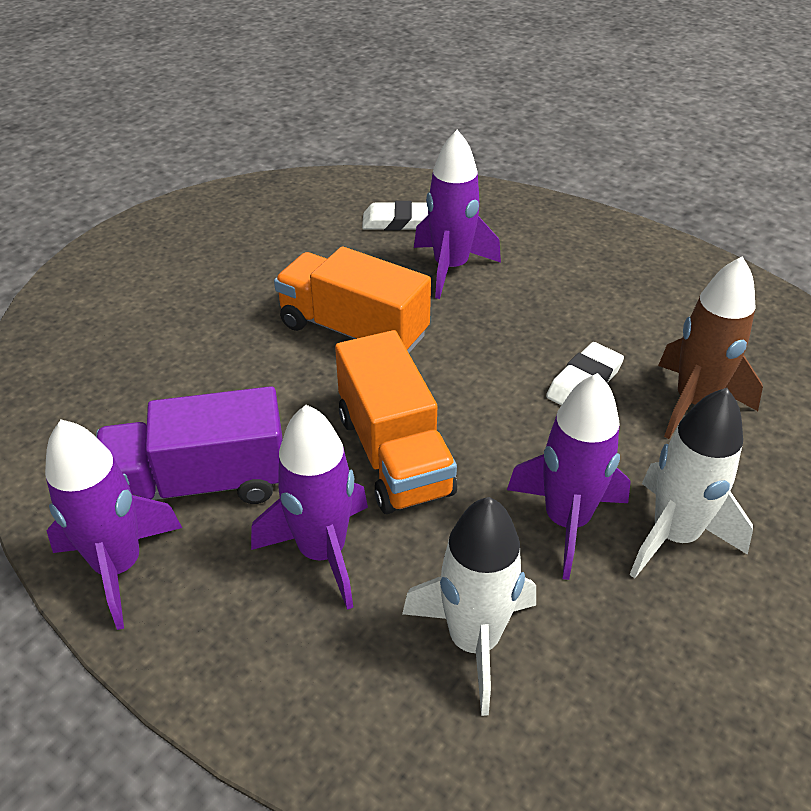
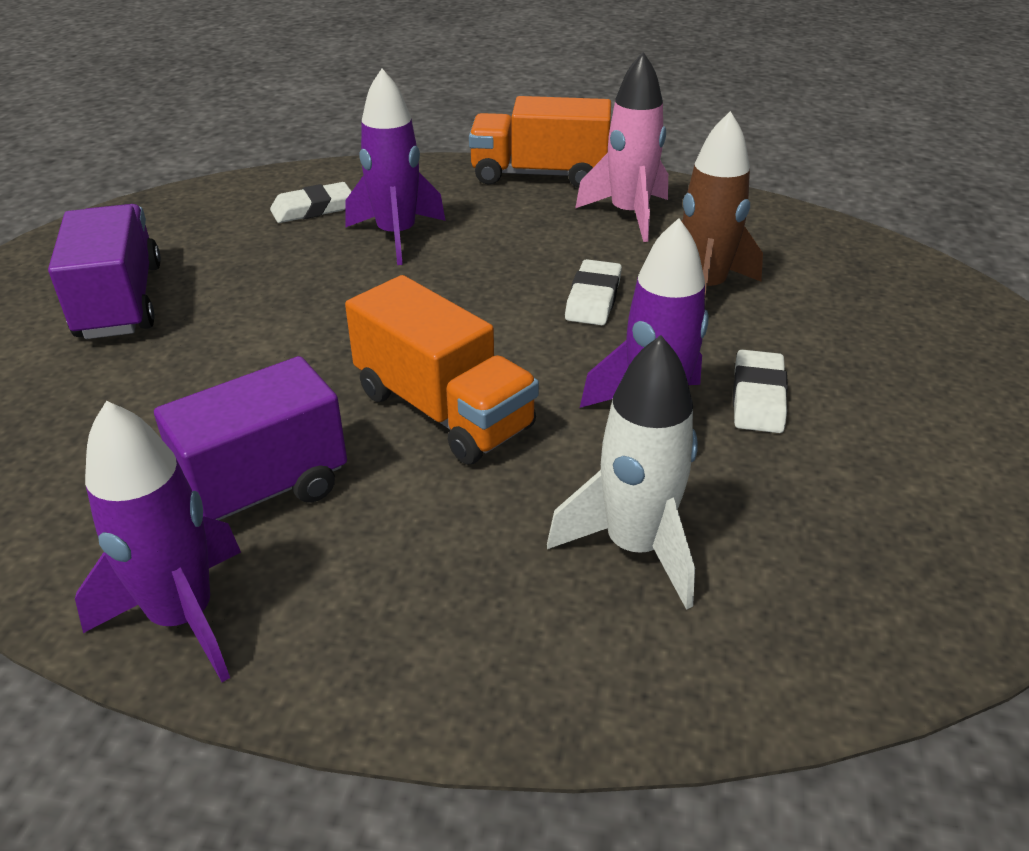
camera: 25 degrees left, 5 degrees down
(210, 273) = (120, 301): none -> purple truck
(322, 552) = (423, 522): purple rocket -> none
(353, 330) = (326, 314): orange truck -> orange truck (539, 175)
(672, 300) = (629, 215): none -> pink rocket
(674, 535) = (758, 398): white rocket -> white eraser

